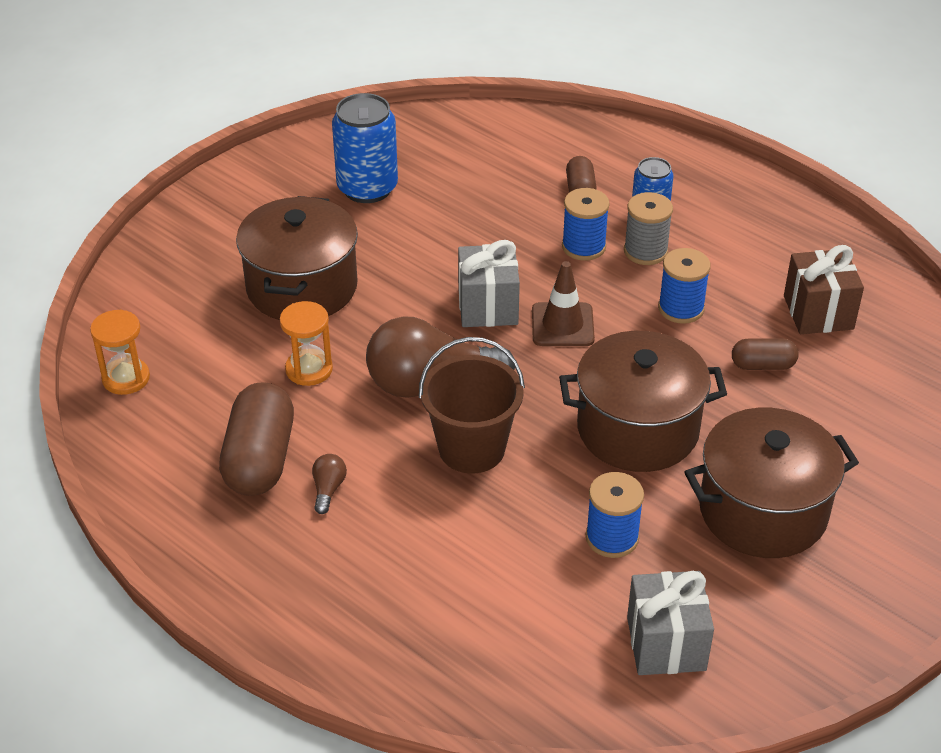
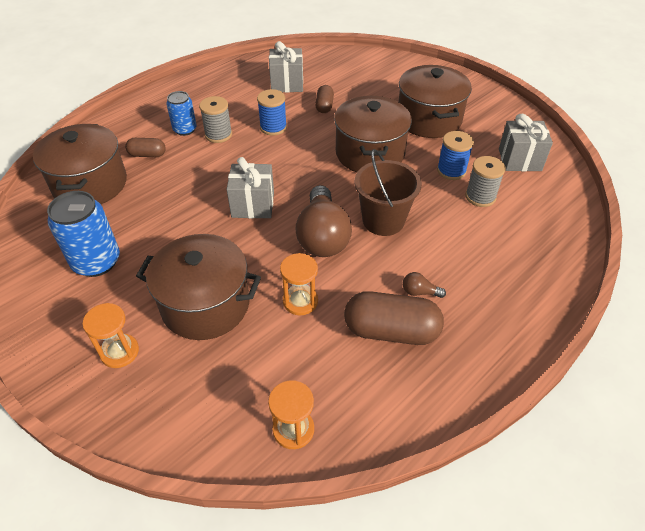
camera: 85 degrees left, 5 degrees up
(234, 233) = (119, 352): none -> orange hourglass
(507, 153) = (90, 184): none -> brown pot
(547, 574) = (480, 197): none -> grey spool
(562, 325) = (278, 174): brown traffic cone -> none
(583, 247) = (206, 158): blue spool -> none
(818, 312) = (287, 84): brown gift -> grey gift

